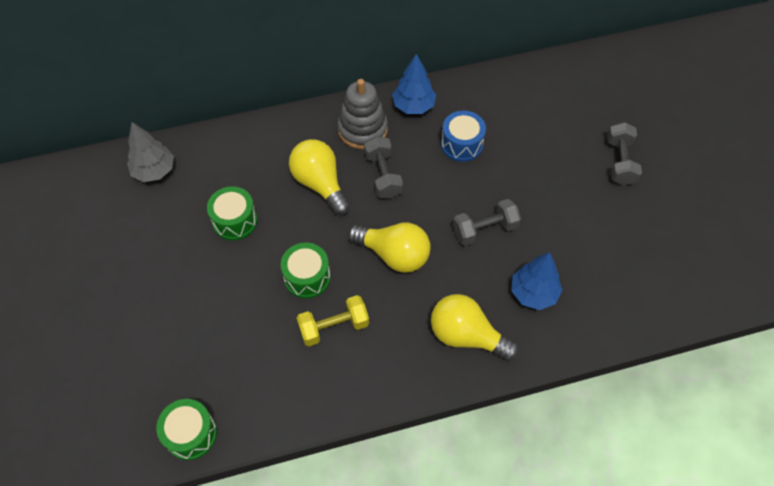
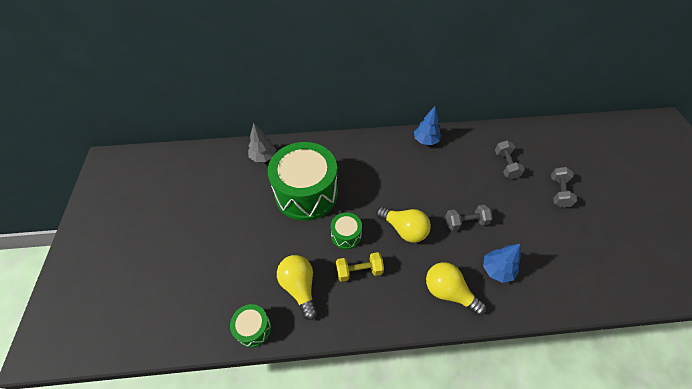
camera: 10 degrees right, 5 degrees down
(235, 221) = (306, 193): green drum -> green drum, size x2.26
(320, 184) = (362, 178): yellow light bulb -> yellow light bulb (299, 287)
(362, 129) = (392, 150): grey stacking toy -> none
(383, 175) = (402, 179): grey dumbbell -> grey dumbbell (505, 165)
(461, 144) = (454, 167): blue drum -> none

